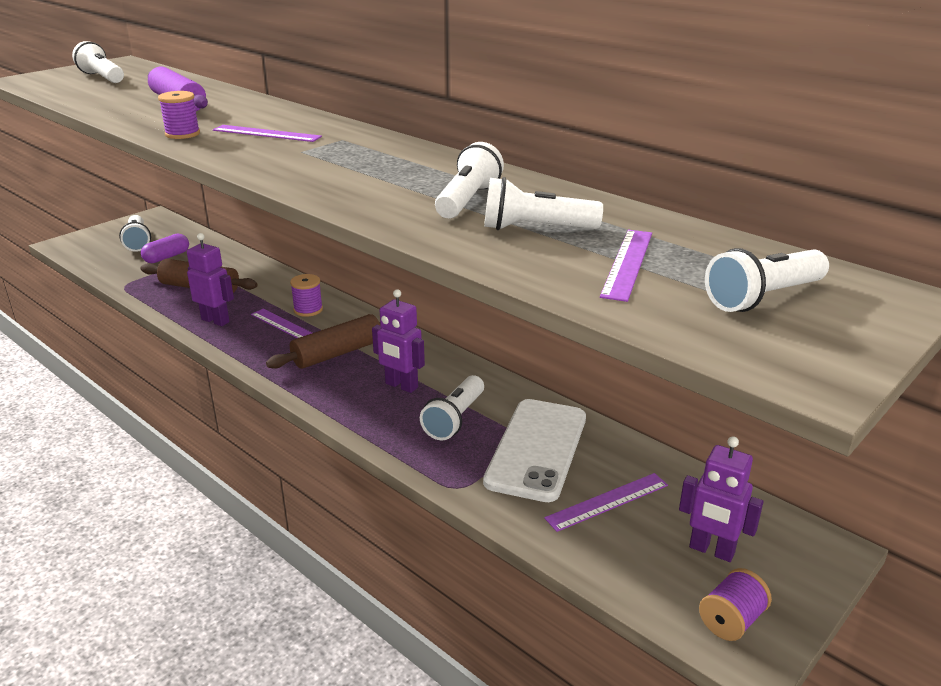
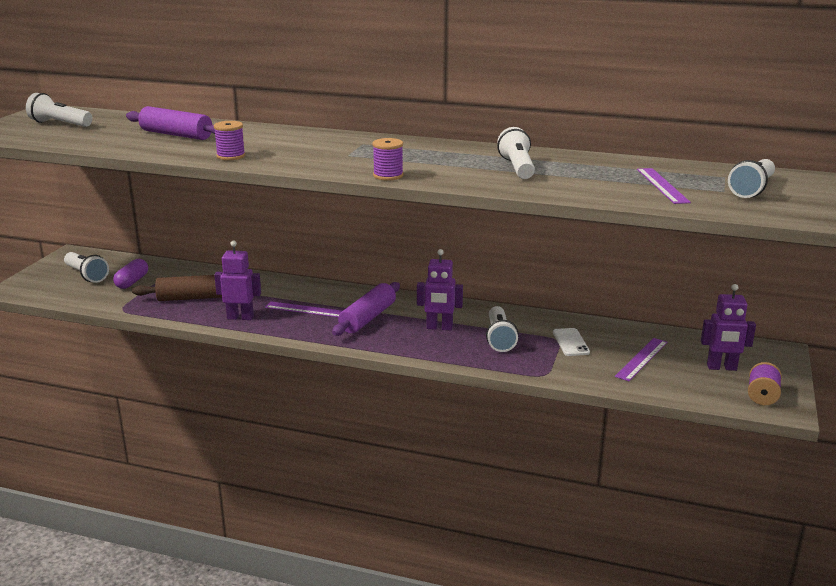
camera: 25 degrees left, 5 degrees down
(266, 133) = (297, 147): purple ruler -> none
(308, 310) = (308, 295): purple spool -> purple spool (388, 176)
(337, 353) = (367, 318): brown rolling pin -> purple rolling pin
(535, 229) = (584, 176): white flashlight -> none
(537, 449) = (570, 342): white phone -> white phone, size x0.48

